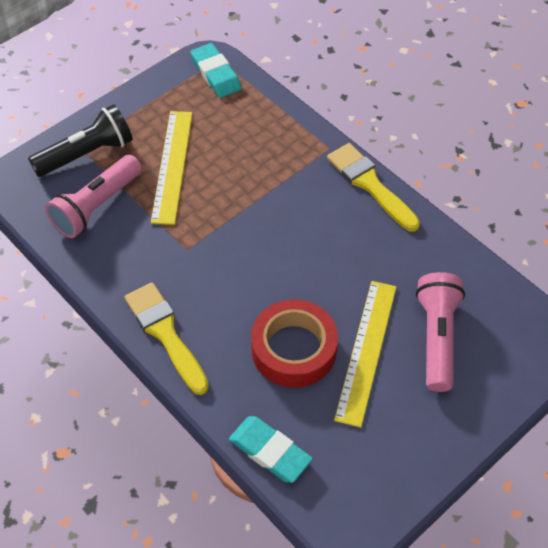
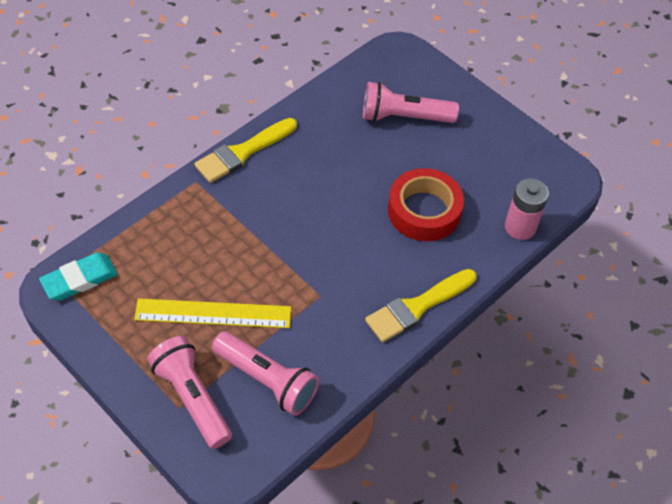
camera: 95 degrees left, 0 degrees up
(87, 154) = (192, 398): black flashlight -> pink flashlight
(270, 451) = (520, 227): turquoise eraser -> pink battery
(366, 351) = (421, 162): yellow ruler -> none

